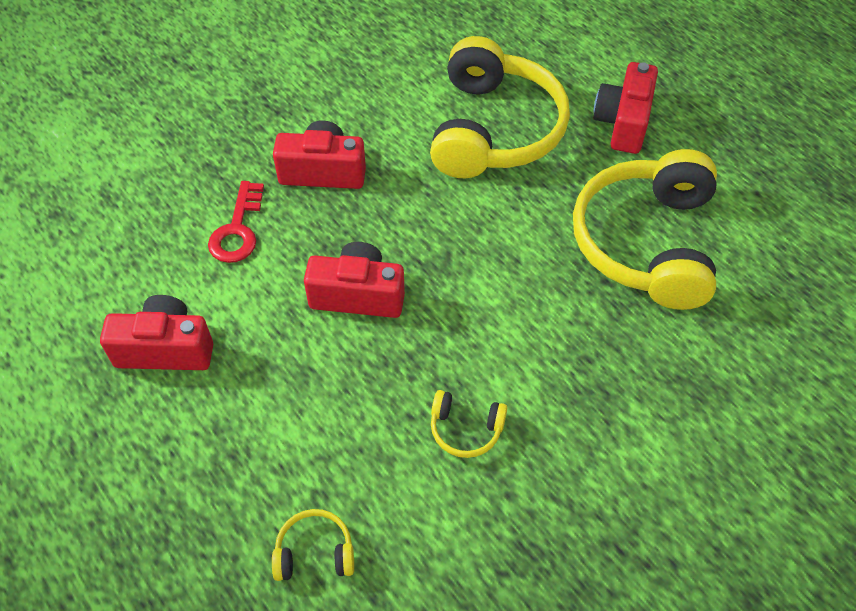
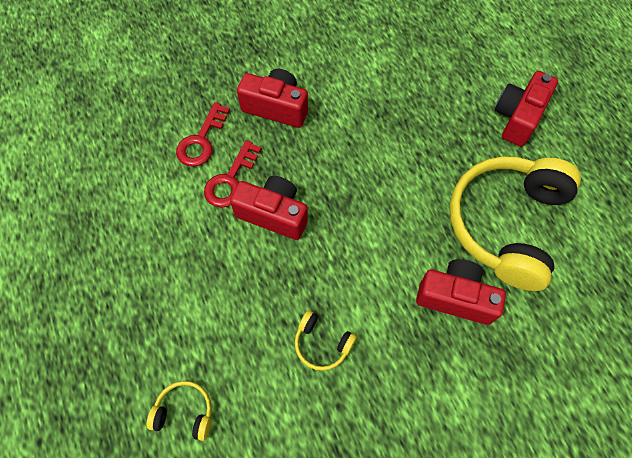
camera: 15 degrees right, 10 degrees up
(165, 349) = (125, 223): red camera -> red camera (455, 297)
(290, 267) = (230, 180): none -> red key
(494, 129) = (414, 101): yellow headphones -> none

